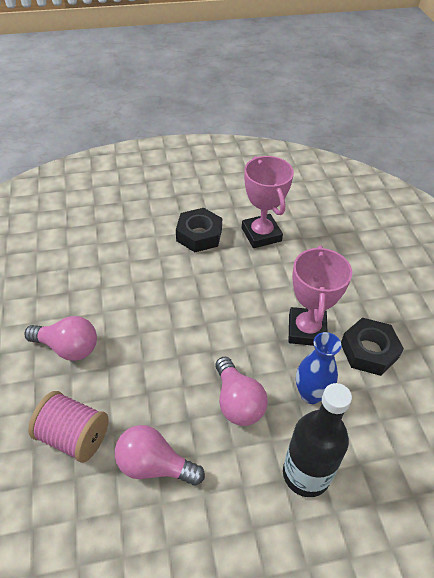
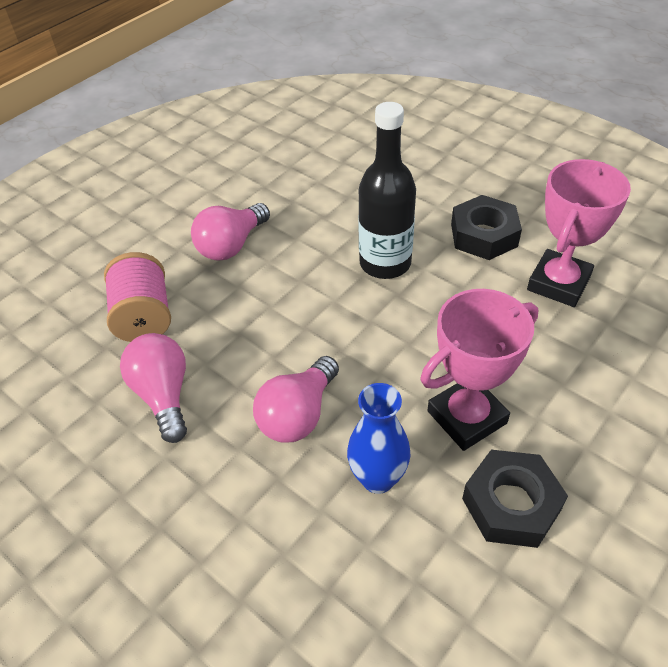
camera: 55 degrees right, 0 degrees up
(68, 347) = (231, 245): pink light bulb -> pink light bulb turned 60 degrees clockwise
(306, 474) = (265, 539): black bottle -> black bottle (385, 263)

